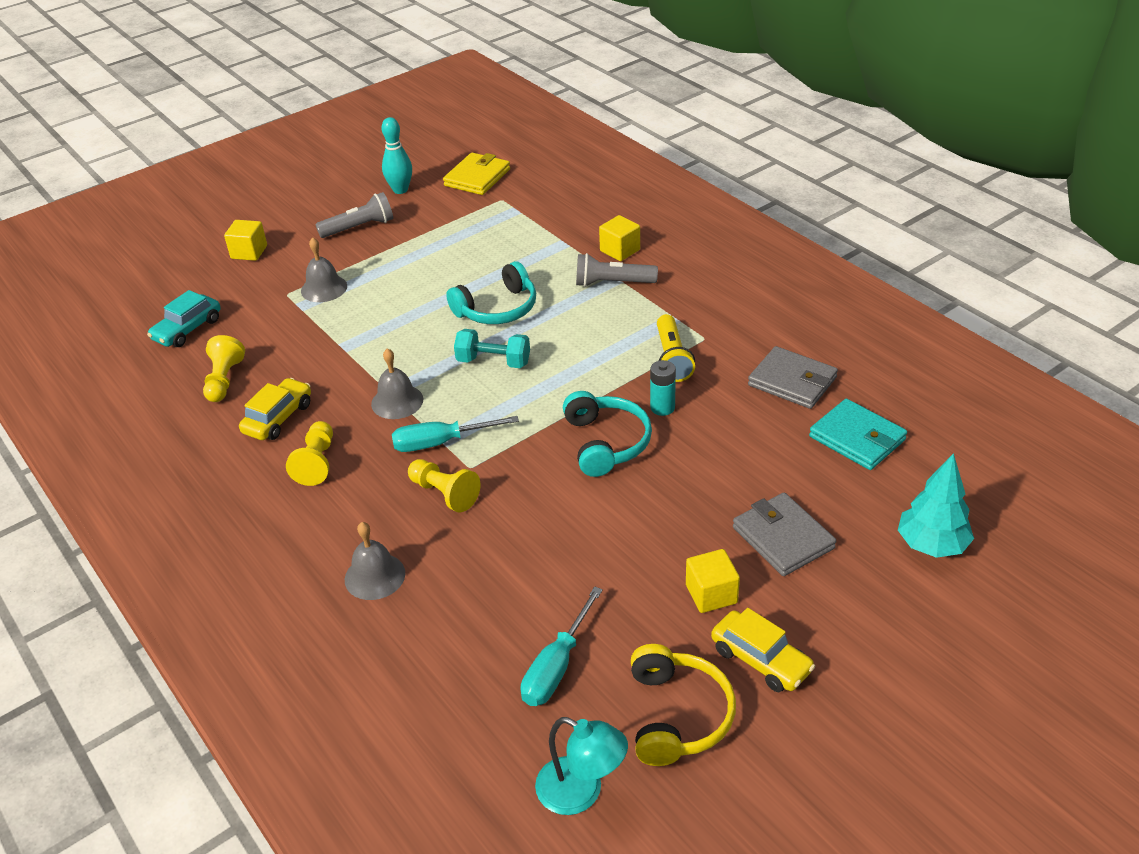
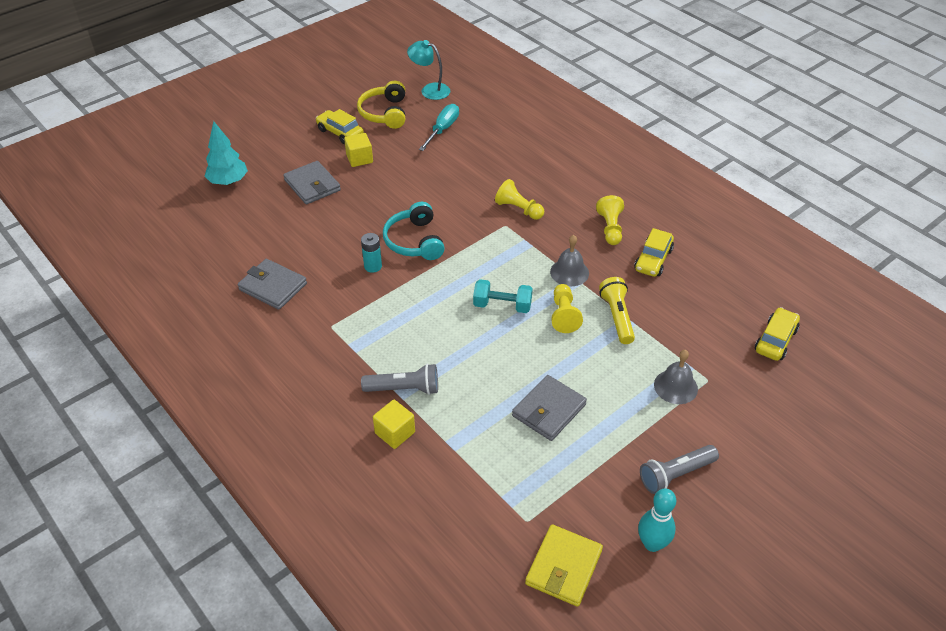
camera: 175 degrees right, 5 degrees up
(187, 329) = (775, 340): turquoise car -> yellow car
(224, 380) = (712, 291): yellow pawn -> yellow pawn (564, 315)
(249, 252) = (776, 438): yellow cube -> none
(375, 576) = (548, 166): grey bell -> none
(440, 443) = (529, 241): turquoise screwdriver -> none
(463, 268) = (549, 410): none -> grey wallet
(497, 309) = (507, 359): turquoise headphones -> none
(672, 358) = (360, 308): yellow flashlight -> yellow flashlight (617, 317)
(857, 438) = (243, 244): turquoise wallet -> none

